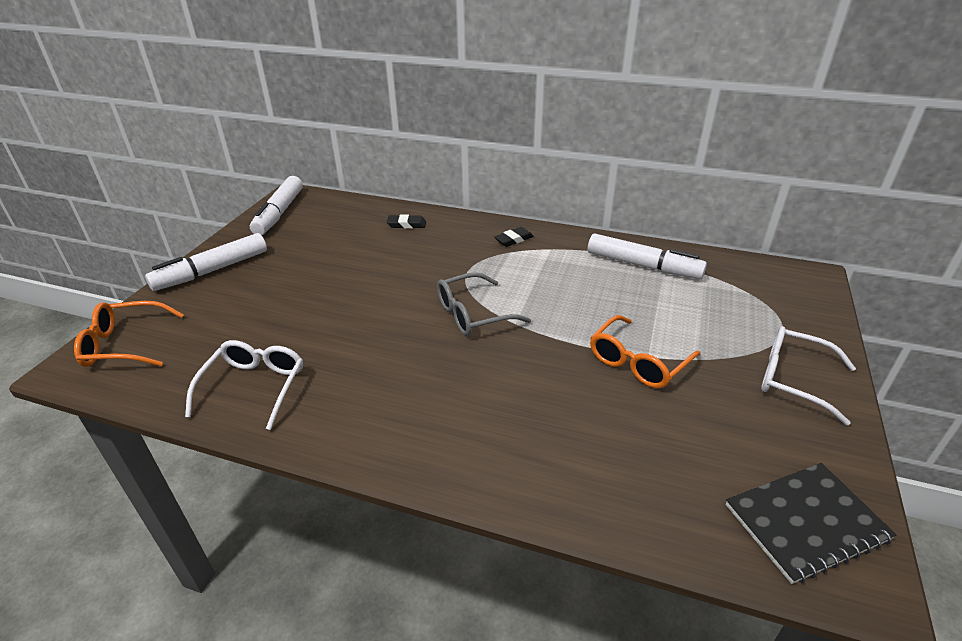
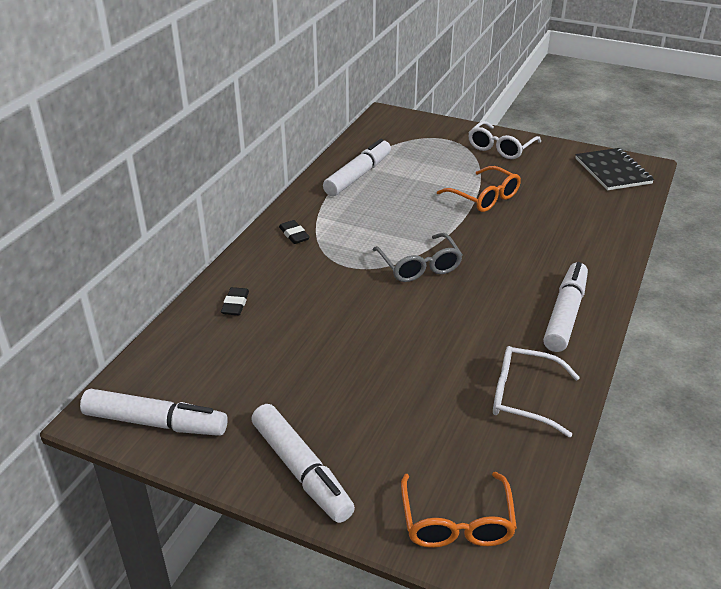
camera: 85 degrees left, 0 degrees up
(387, 428) = (565, 314): none -> white marker

